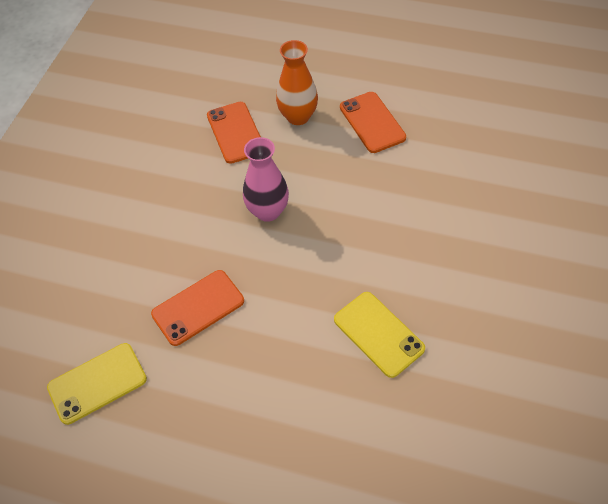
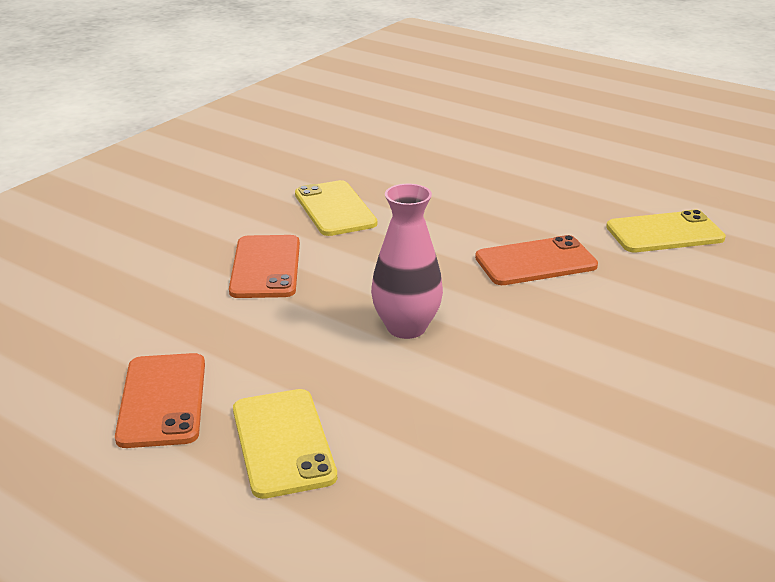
camera: 165 degrees left, 25 degrees down
(235, 132) = (413, 445): orange phone -> orange phone (265, 267)
(298, 116) = (283, 442): orange vase -> yellow phone

